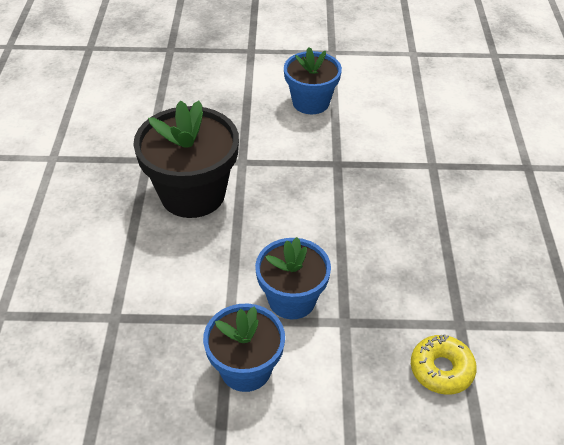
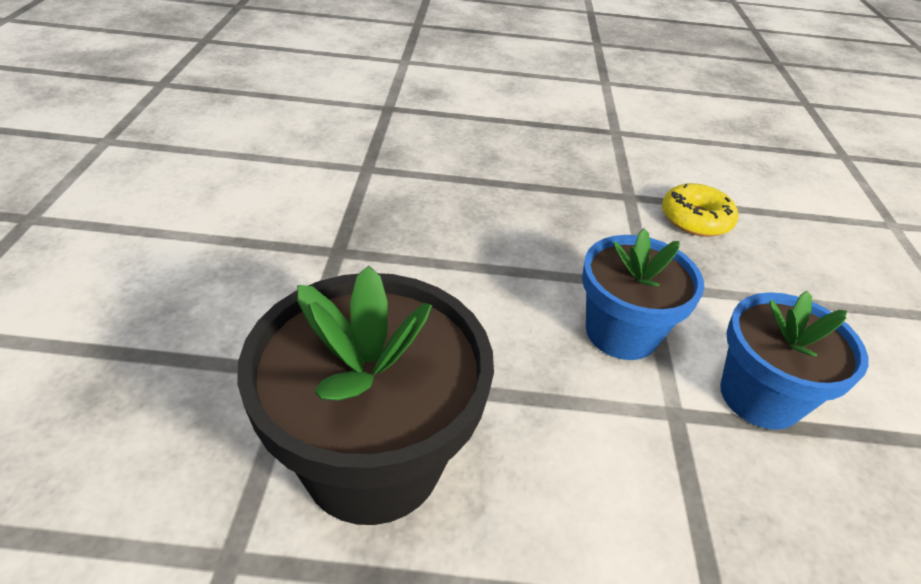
camera: 90 degrees left, 5 degrees down
(311, 102) = (164, 261): blue flower pot -> none

